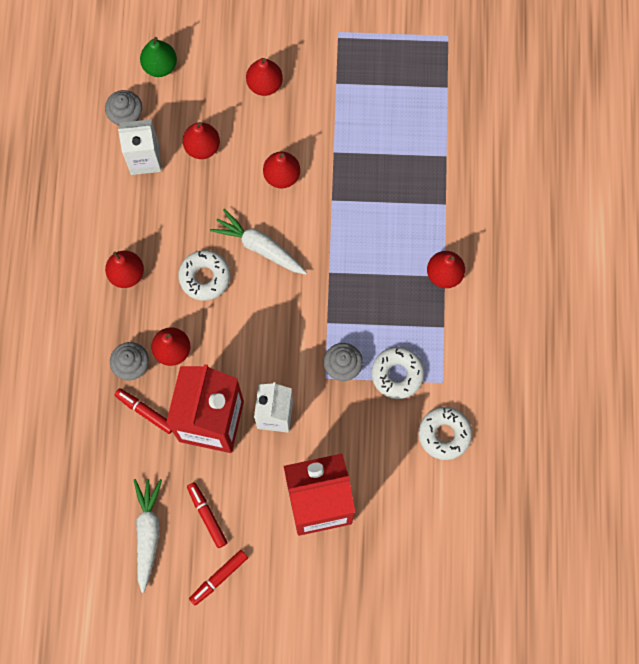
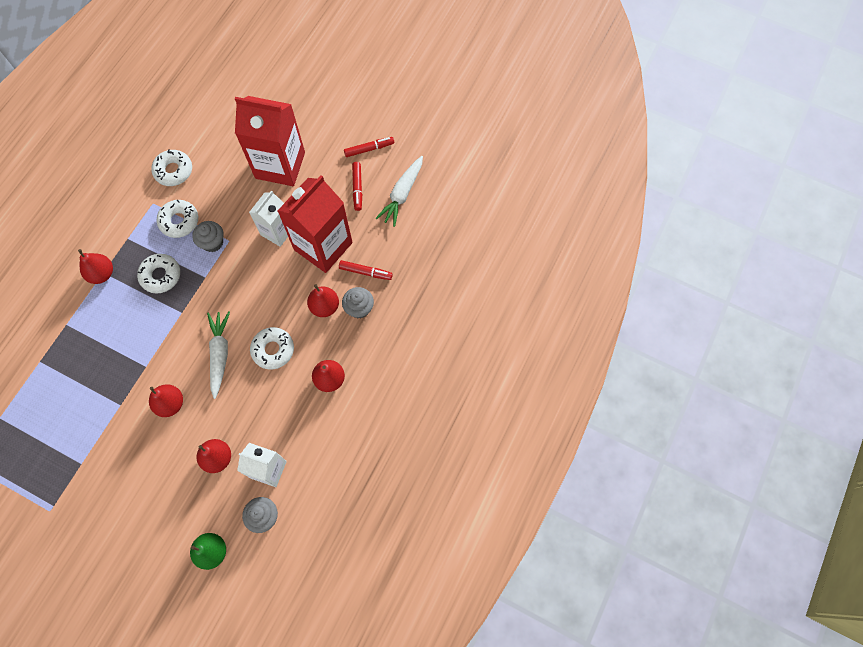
camera: 155 degrees left, 5 degrees down
(145, 412) = (365, 272): red marker -> red marker turned 45 degrees counterclockwise
(260, 247) = (220, 354): white carrot -> white carrot turned 150 degrees counterclockwise
(264, 84) = (137, 491): red pear -> none
(377, 302) = (161, 275): none -> white donut

